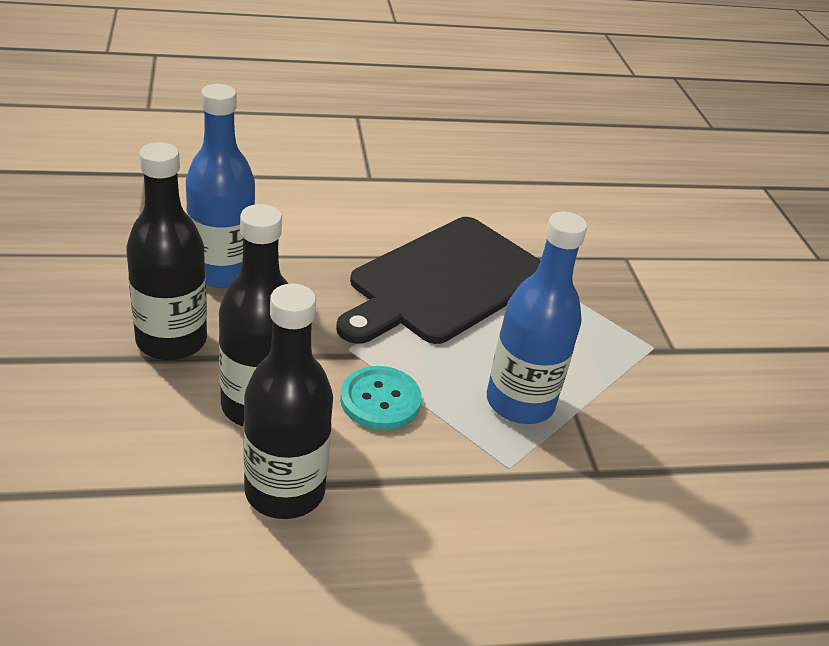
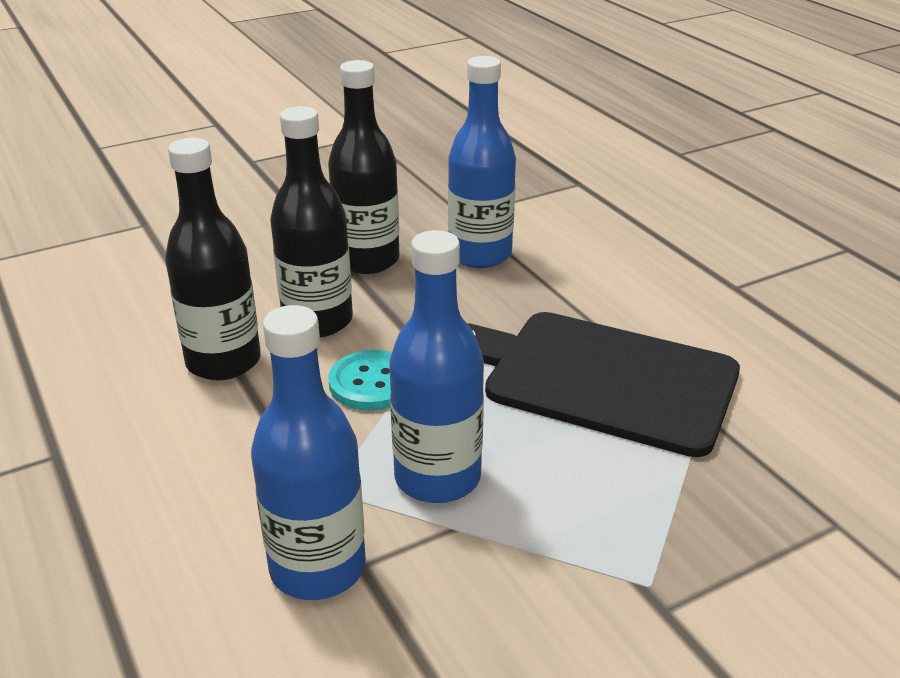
camera: 75 degrees right, 5 degrees down
(594, 497) = (317, 568): none -> blue bottle

